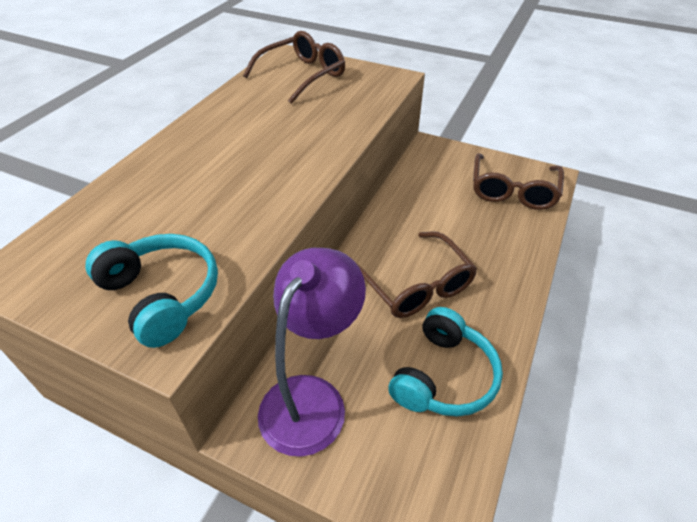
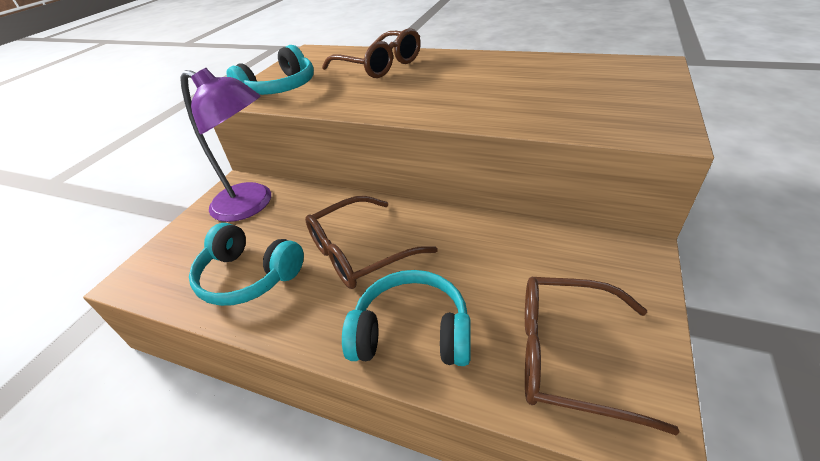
camera: 90 degrees right, 5 degrees down
(302, 75) = (609, 79): brown glasses -> brown glasses (380, 66)
(503, 255) = (412, 332): none -> turquoise headphones

